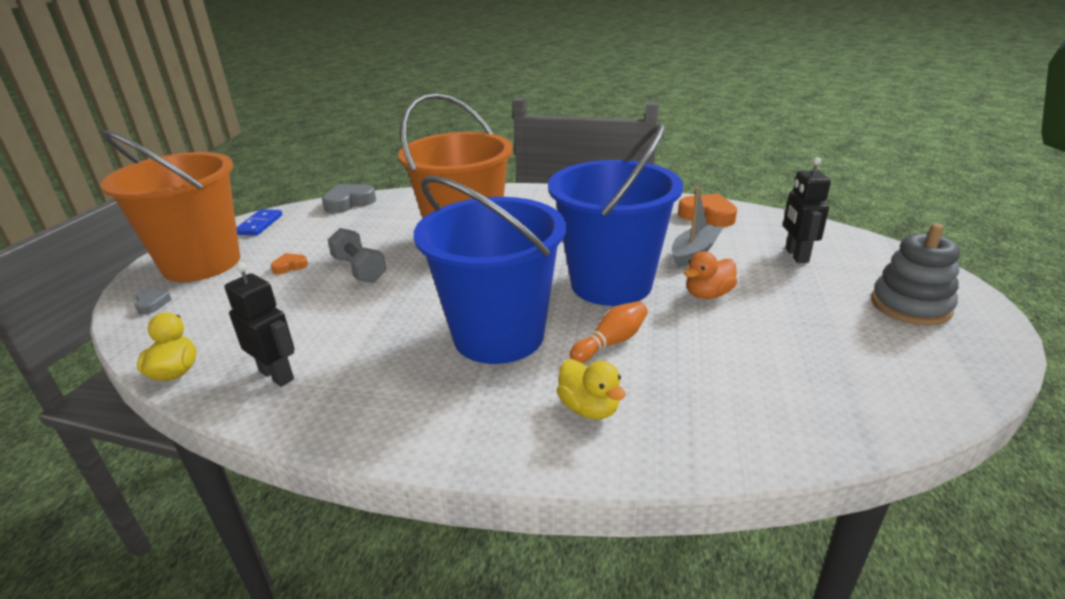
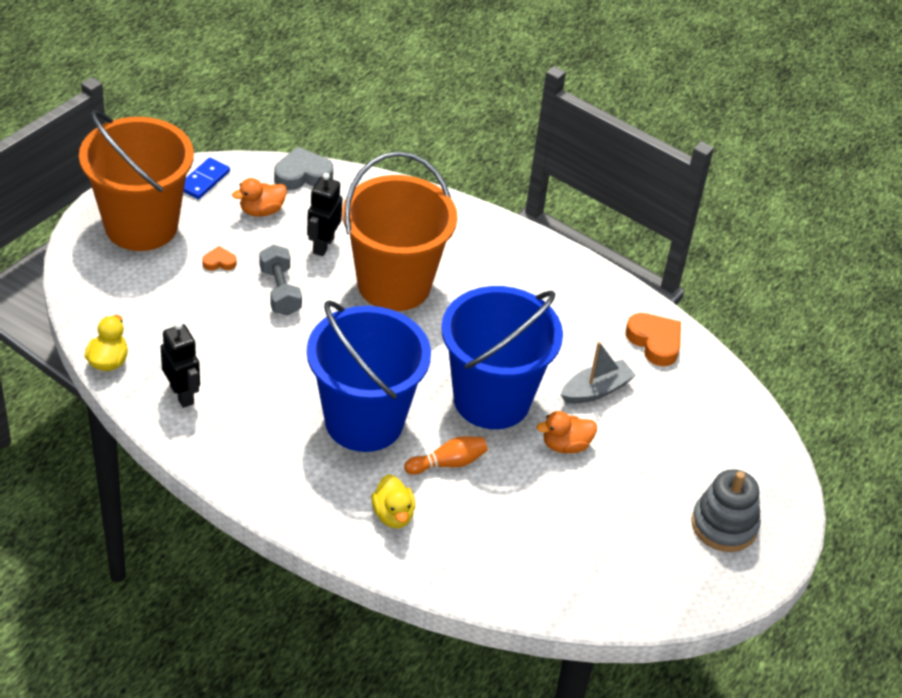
camera: 15 degrees right, 15 degrees up
(152, 304) = (94, 270): grey heart -> none
(320, 228) = (261, 211): none -> orange duck
(796, 255) = (687, 431): black robot -> black robot (323, 245)

